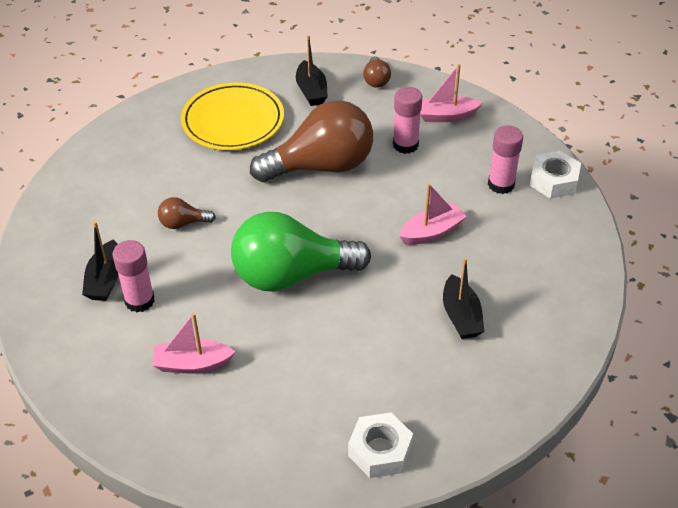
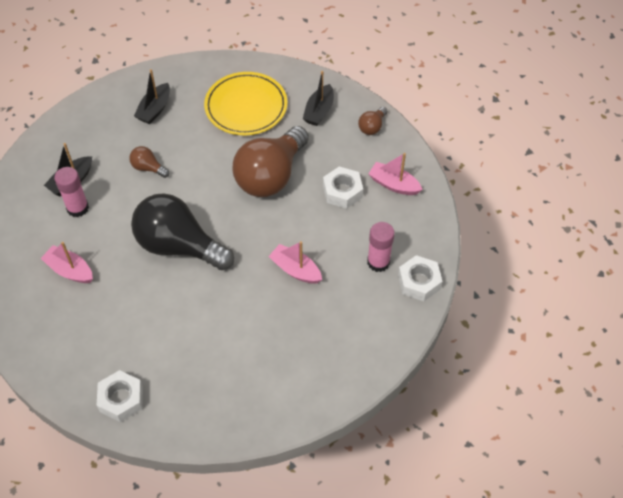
camera: 35 degrees right, 10 degrees up
(291, 275) = (179, 246): green light bulb -> black light bulb
(321, 166) = (270, 176): brown light bulb -> brown light bulb turned 105 degrees clockwise
(405, 145) = (342, 191): pink glue stick -> white nut
(432, 232) = (295, 270): pink boat -> pink boat turned 150 degrees counterclockwise
(461, 316) = (255, 343): black boat -> black boat (154, 109)

